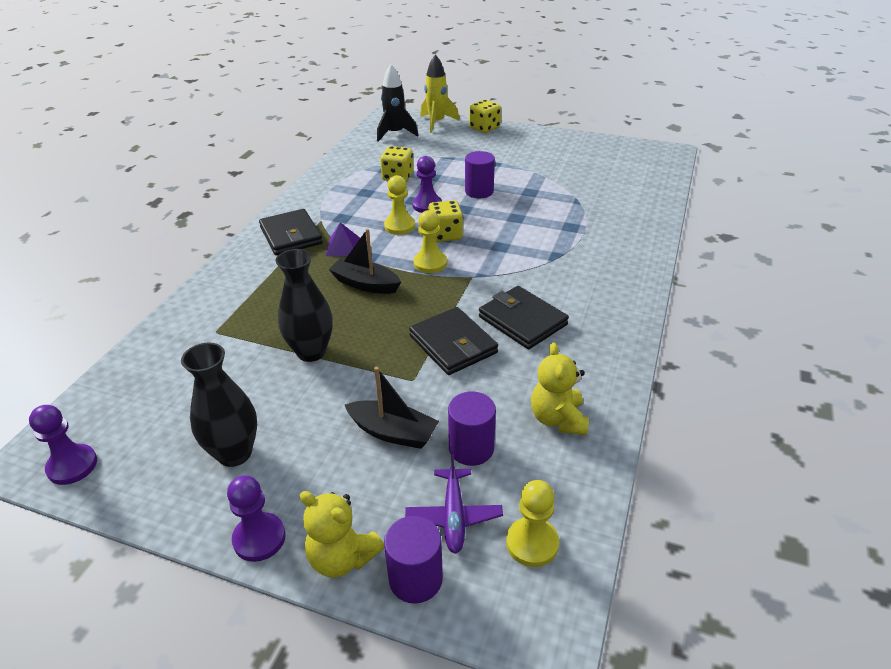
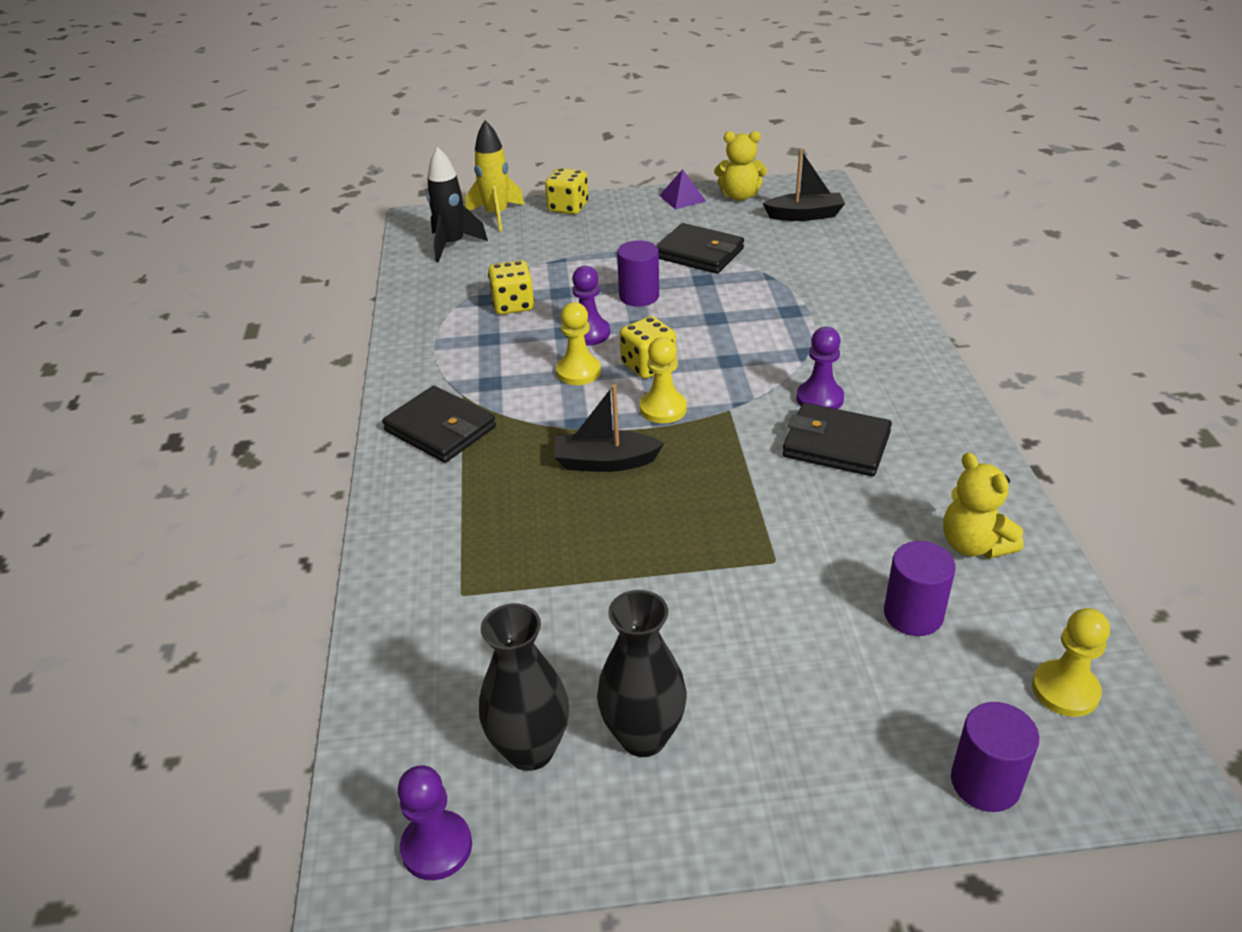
camera: 25 degrees left, 0 degrees up
(259, 538) = (773, 821): purple pawn -> purple pawn (819, 398)
(311, 352) = (618, 573): black vase -> black vase (530, 750)
(342, 557) = (887, 797): yellow teddy bear -> yellow teddy bear (739, 196)
(343, 247) = (529, 422): purple pyramid -> purple pyramid (682, 198)
(393, 432) = (810, 632): black boat -> black boat (805, 215)
(453, 344) = (783, 501): black wallet -> black wallet (699, 253)
(453, 516) = (962, 697): purple plane -> none

